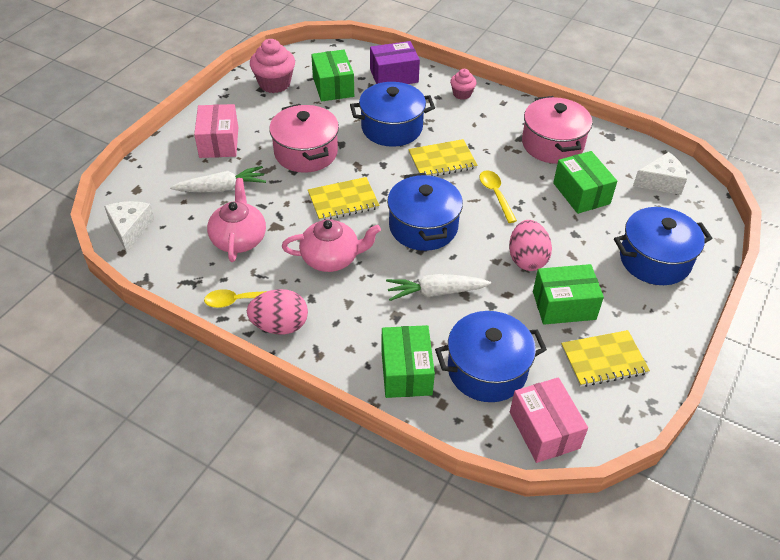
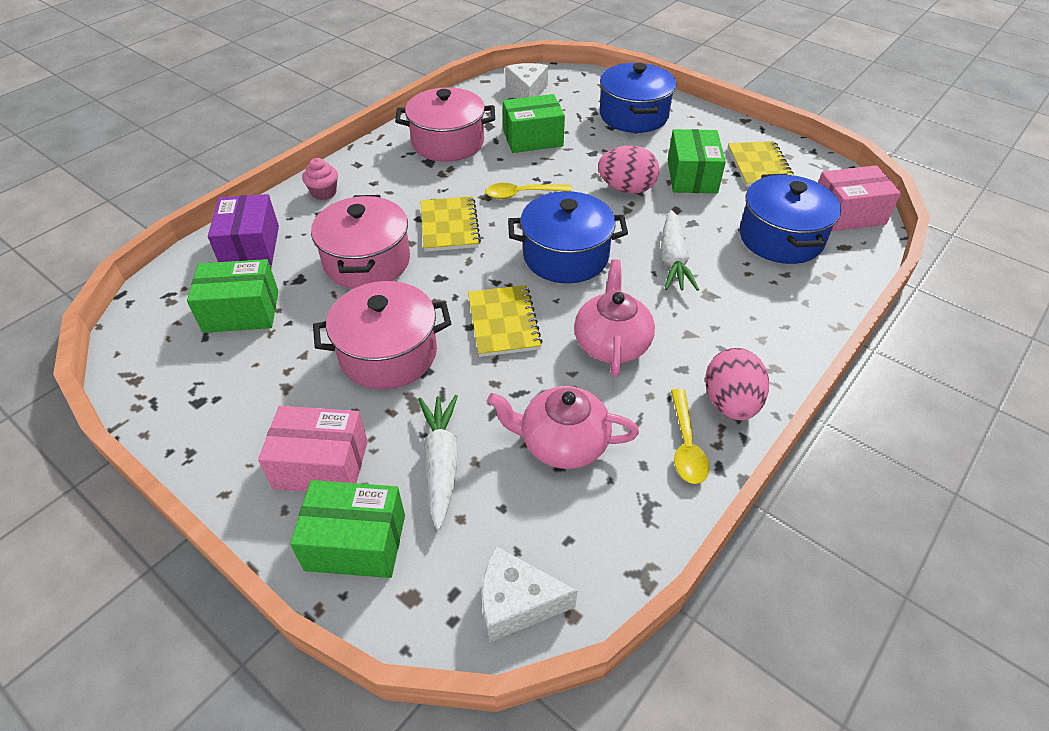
camera: 80 degrees left, 0 degrees up
(274, 84) = (193, 381): pink cupcake -> none
(392, 128) = (367, 261): blue pot -> pink pot
(406, 372) = (791, 296): green box -> green box (356, 542)

